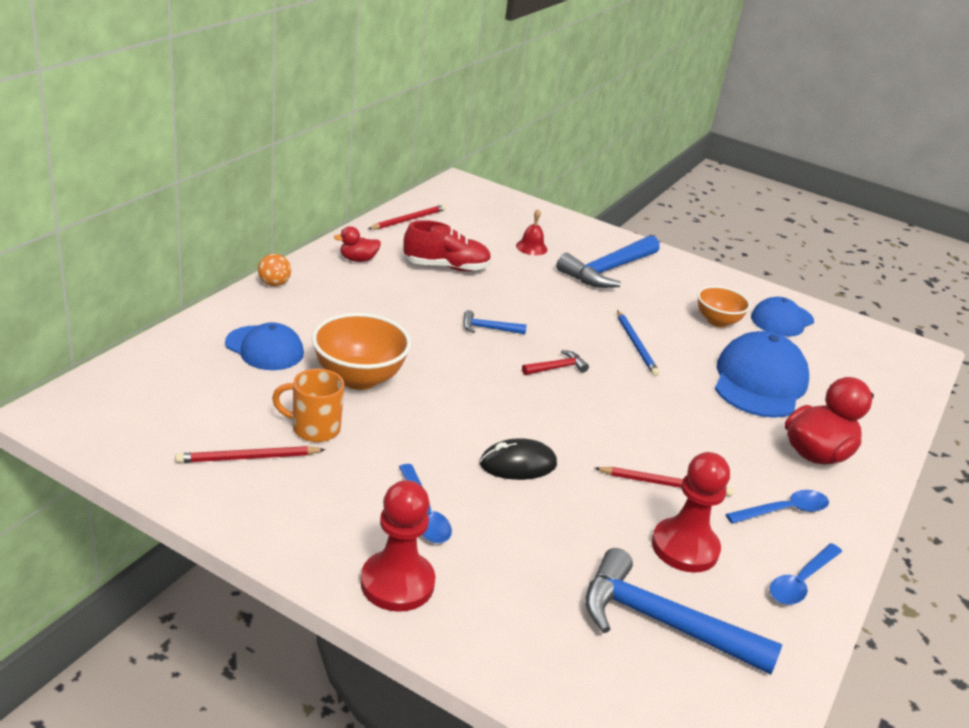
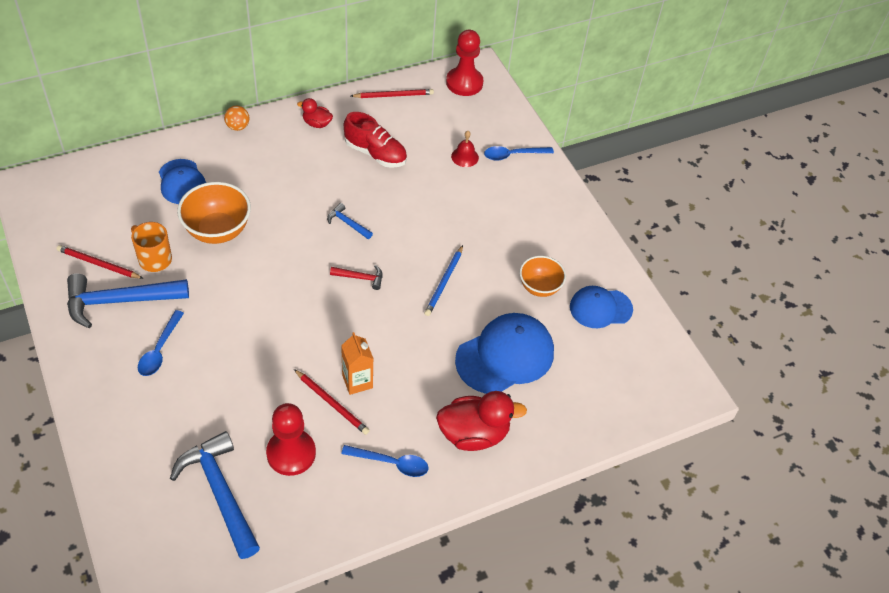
camera: 35 degrees right, 20 degrees up
(397, 583) = (100, 388): red pawn -> red pawn (464, 83)
(518, 464) = (251, 342): black mouse -> none
(608, 270) = (504, 203): blue hammer -> blue hammer (120, 301)
(664, 455) = (357, 381): none -> orange carton
(801, 581) = (339, 515): blue spoon -> blue spoon (513, 155)

